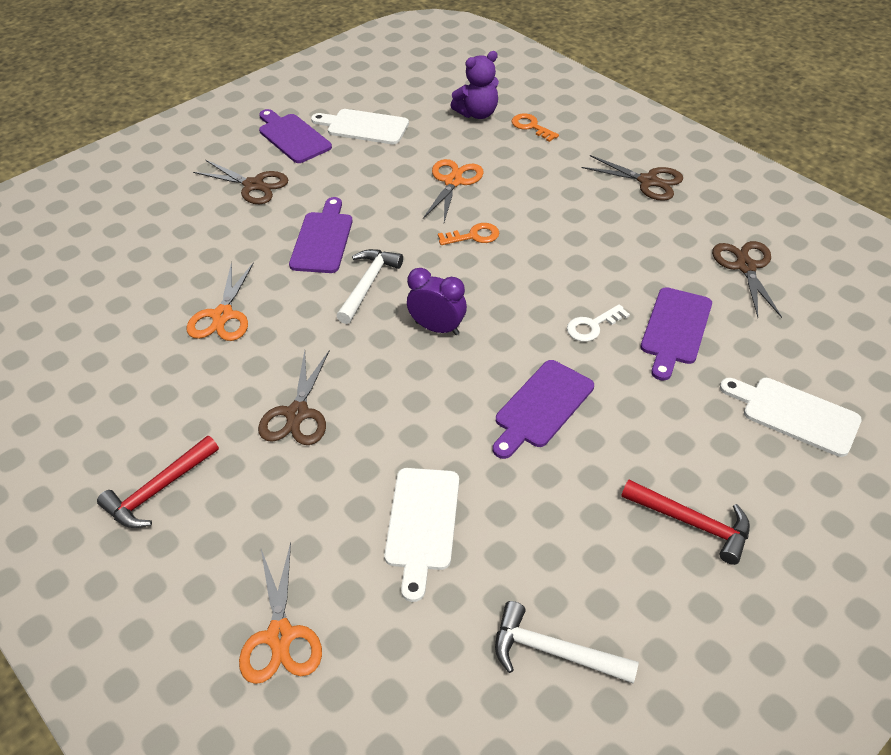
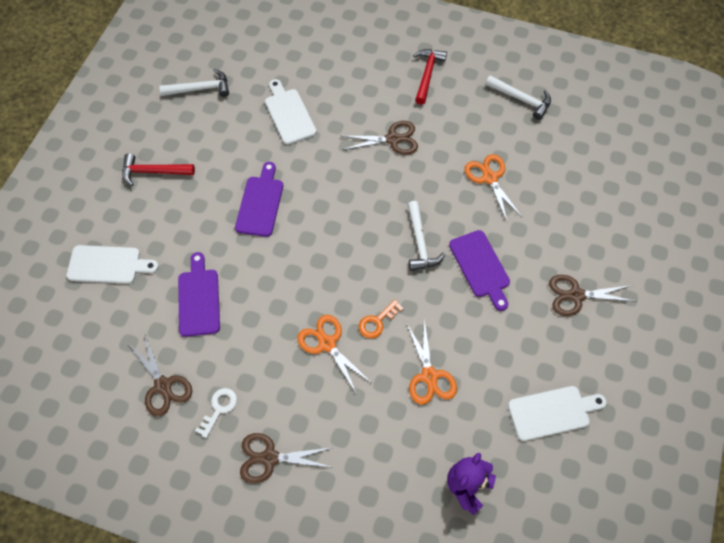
camera: 150 degrees right, 15 degrees up
(75, 391) = (521, 99): none -> white hammer
(280, 636) = (321, 46): orange scissors -> orange scissors (327, 344)
(292, 137) = (599, 367): purple cutting board -> none
(297, 414) = (393, 139): brown scissors -> brown scissors turned 105 degrees clockwise
(437, 328) = (353, 229): purple clock -> none
(531, 127) = (407, 490): orange key -> none
(592, 326) = (254, 277): white key -> white key (219, 409)

